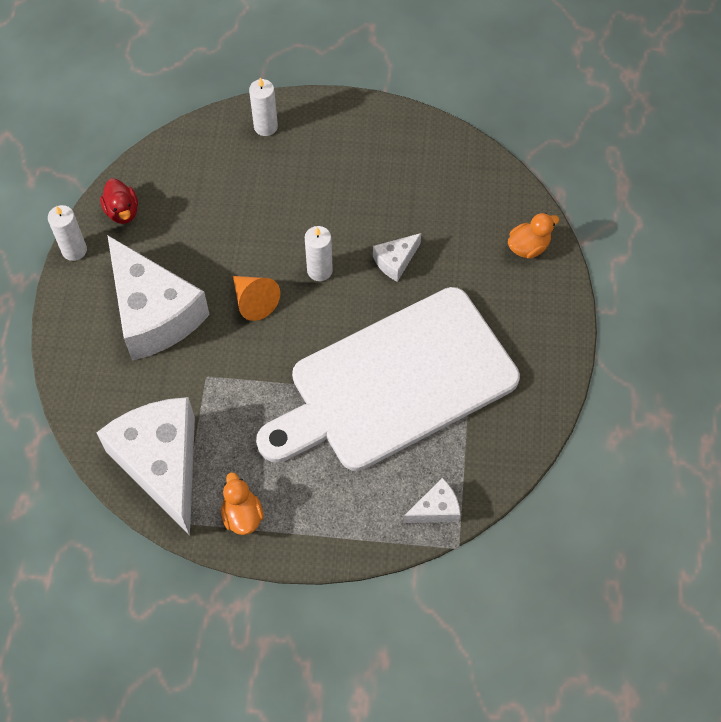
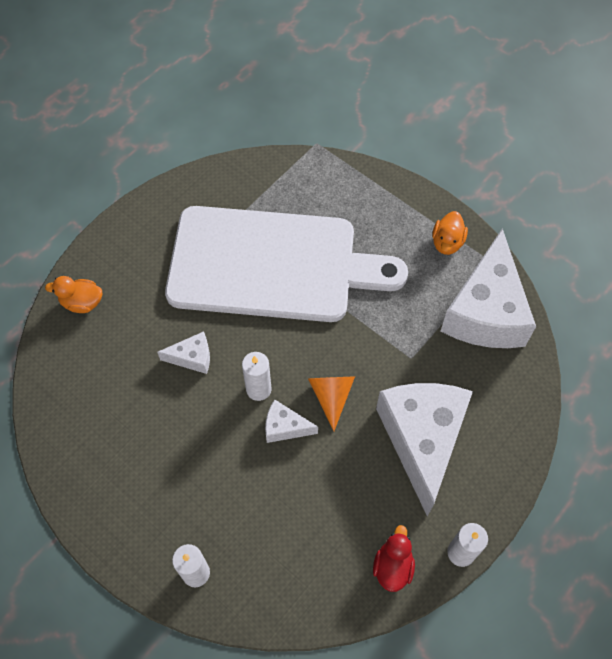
camera: 145 degrees left, 0 degrees up
(435, 509) = (312, 171): white cheese -> white cheese (285, 427)

